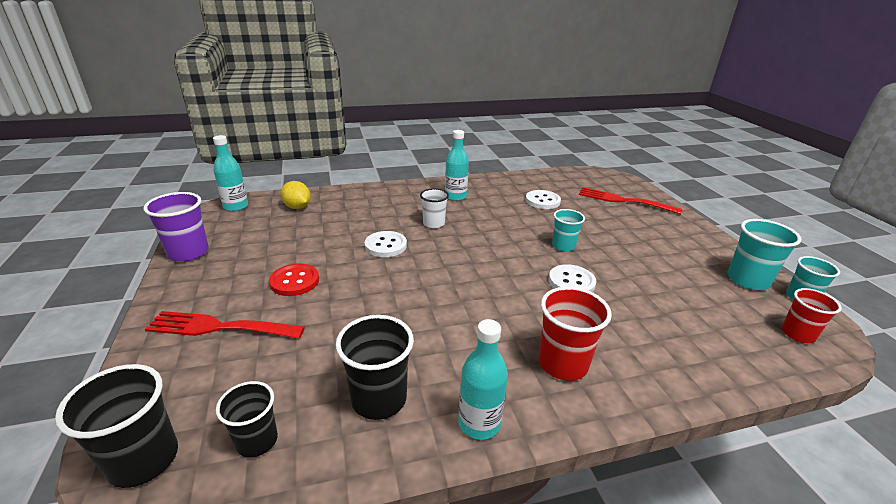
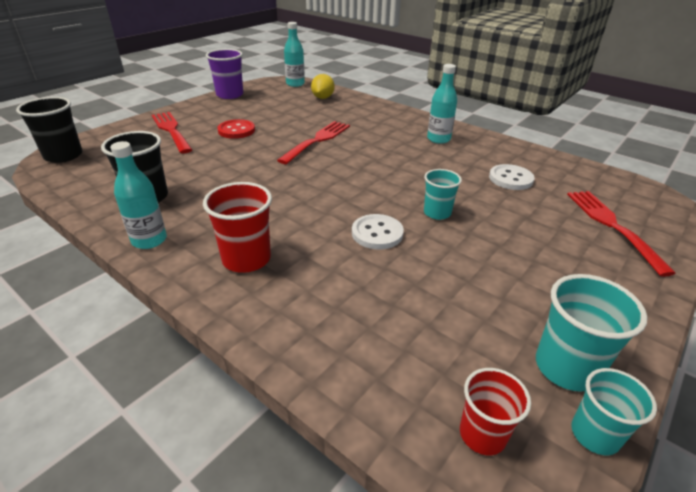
camera: 55 degrees right, 5 degrees up
(257, 441) = (90, 176): black cup -> none
(385, 245) = (317, 140): white button -> red fork
(433, 223) = (377, 145): white cup -> none

